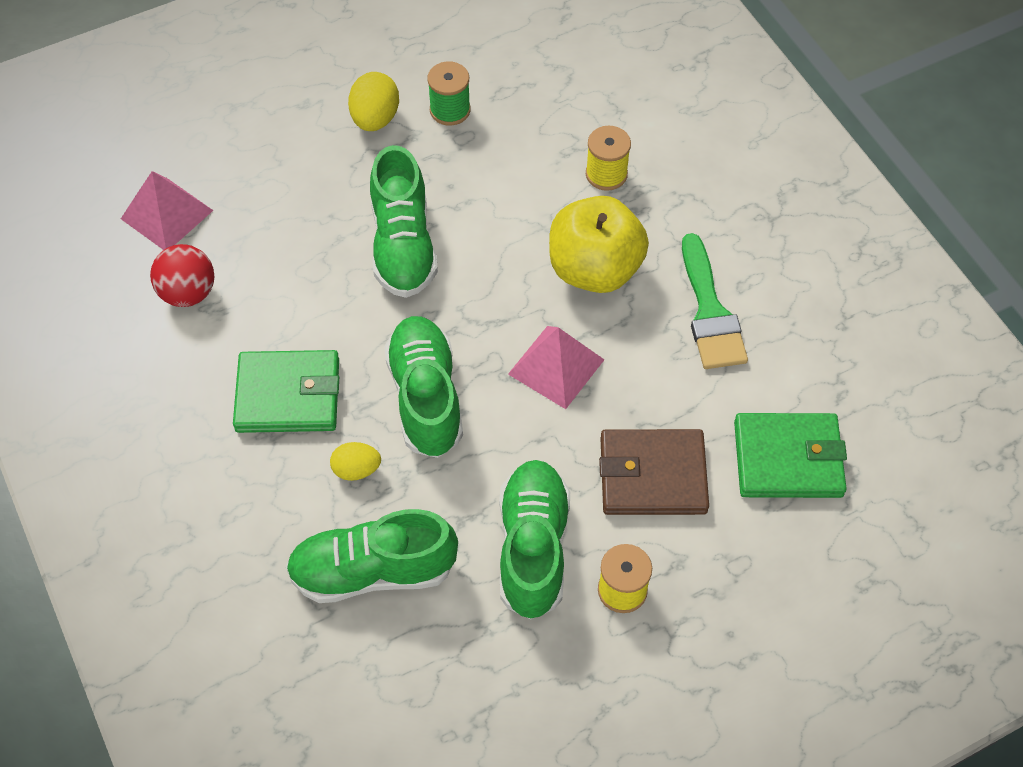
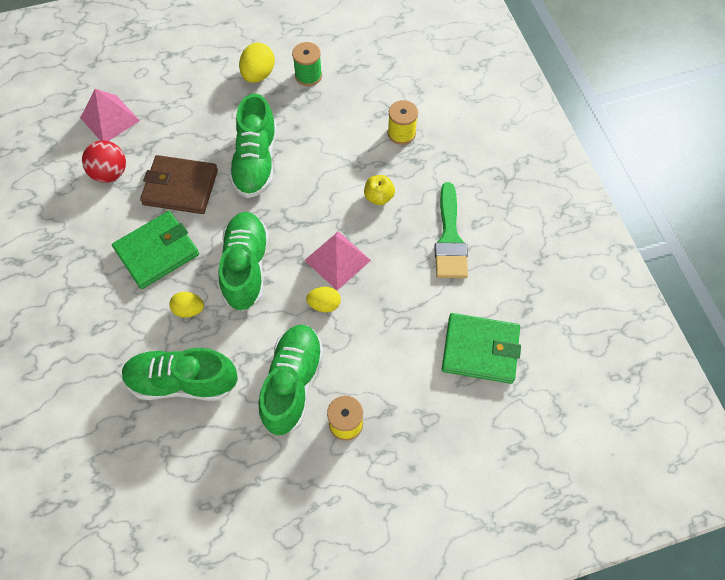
camera: 10 degrees right, 5 degrees up
(288, 395) = (157, 252): green wallet -> green wallet turned 45 degrees counterclockwise
(552, 431) = (324, 304): none -> yellow egg
(594, 269) = (379, 197): yellow apple -> yellow apple, size x0.46
(652, 475) = (385, 346): brown wallet -> brown wallet (180, 187)

